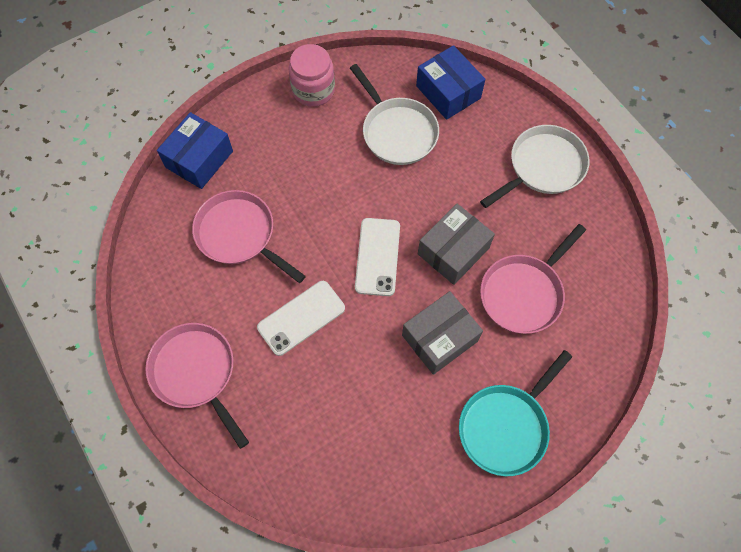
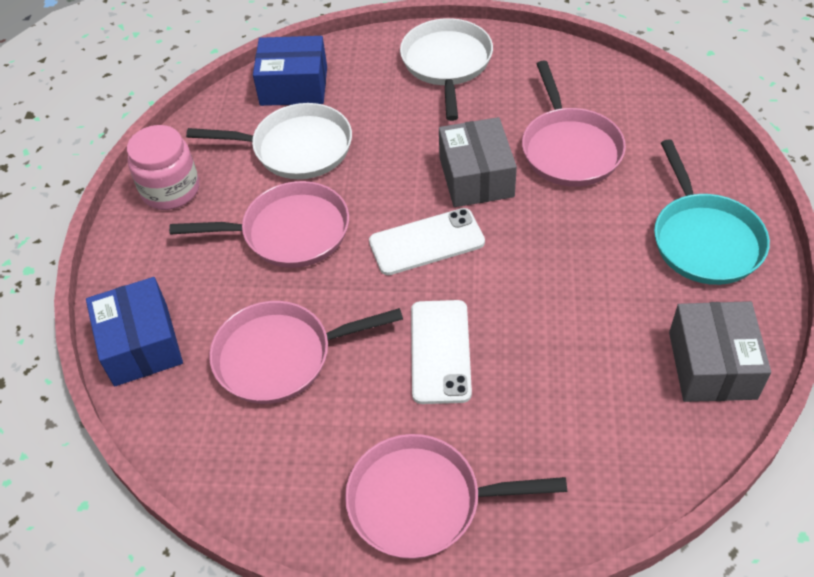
camera: 50 degrees left, 15 degrees down
(329, 175) = (289, 232): none -> pink pan
(377, 257) = (426, 242): white phone -> white phone turned 60 degrees counterclockwise
(439, 338) = (565, 240): grey box -> grey box (712, 365)

